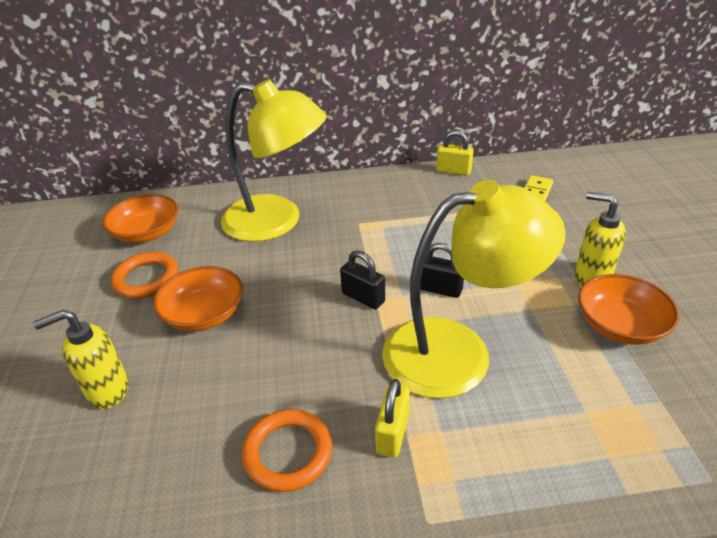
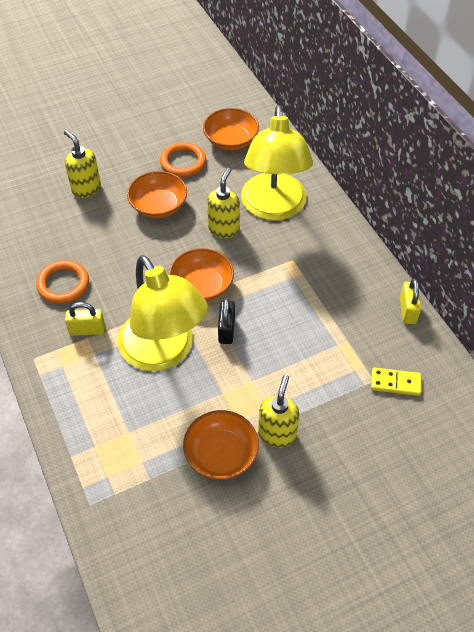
camera: 70 degrees right, 15 degrees up
(283, 263) = (224, 228): none -> yellow soap dispenser
(363, 297) = (202, 286): black padlock -> orange bowl

